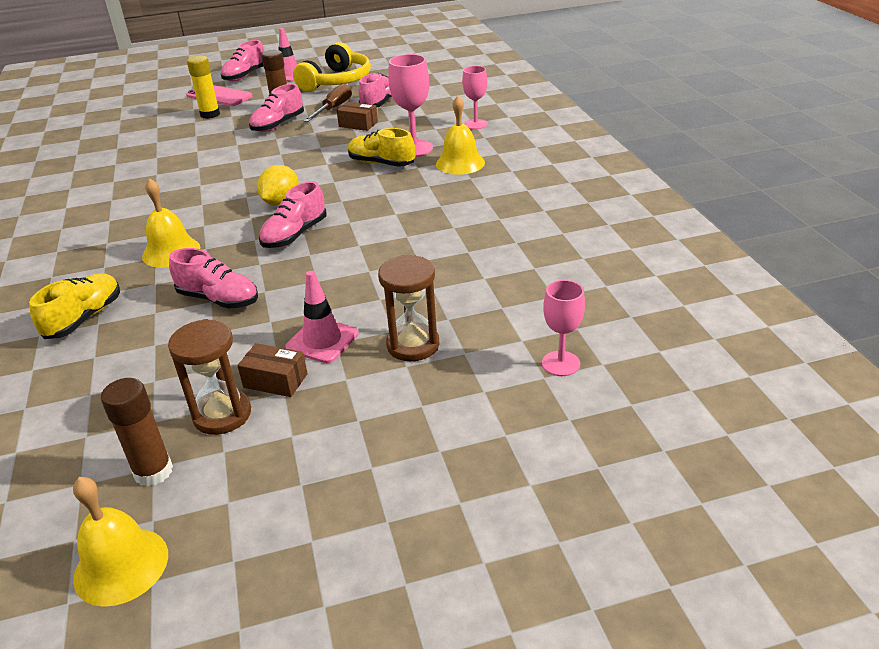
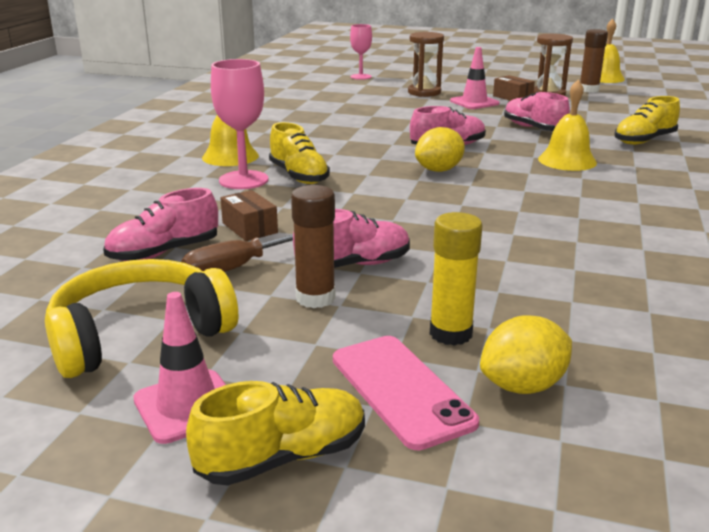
camera: 150 degrees left, 10 degrees down
(173, 109) = (523, 386): none -> yellow lemon
(245, 76) = (282, 457): pink shoe -> yellow shoe
(475, 124) = (134, 185): pink goblet -> none

